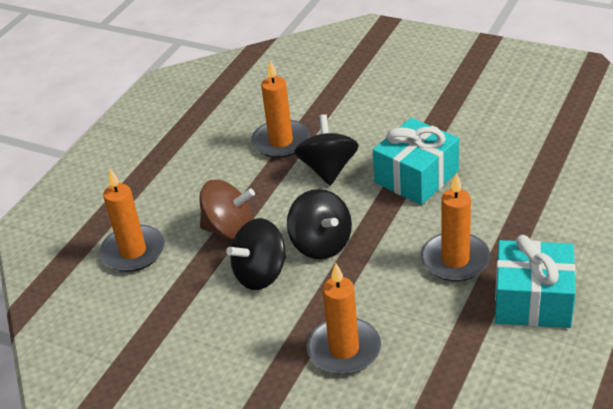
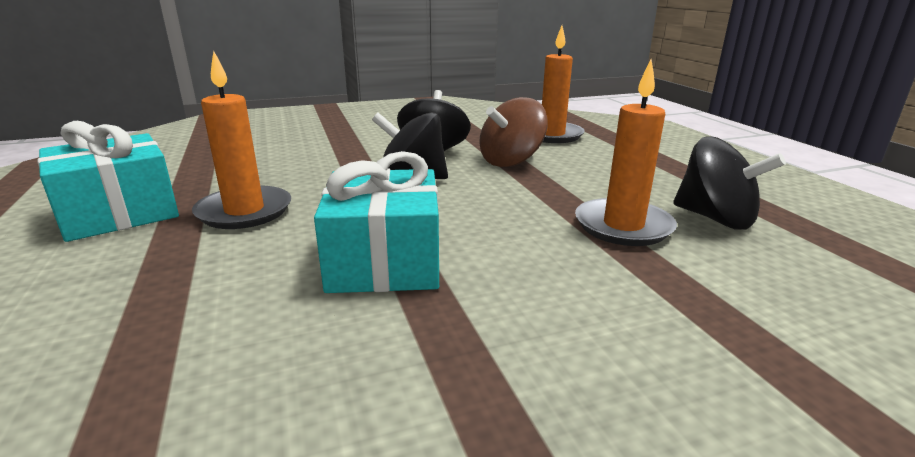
camera: 130 degrees right, 15 degrees down
(328, 169) = (513, 225): black spinning top -> black spinning top (715, 219)
(344, 349) = (305, 147): orange candle -> none

